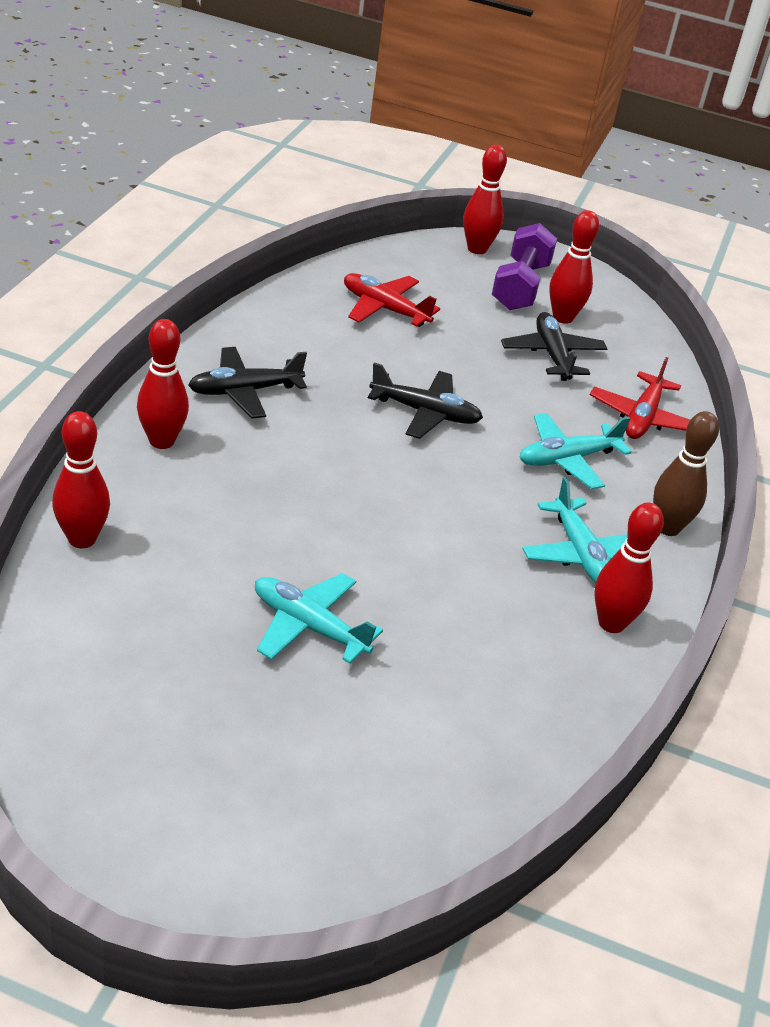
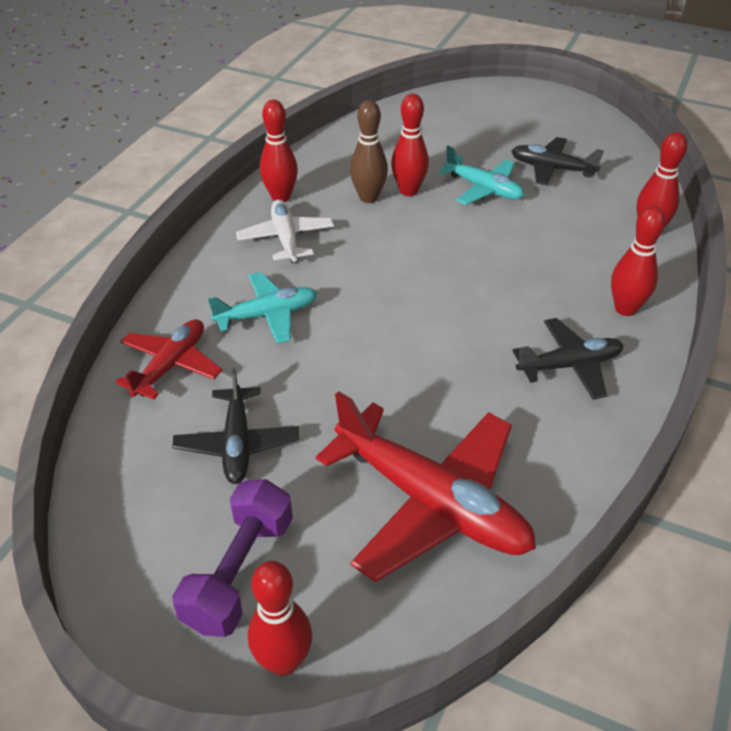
camera: 170 degrees left, 5 degrees up
(384, 309) = (431, 502): red plane -> red plane, size x1.77
(425, 413) = (393, 354): black plane -> black plane (552, 169)
(562, 317) = (200, 511): red bowling pin -> red bowling pin (408, 191)
(580, 554) = (286, 238): turquoise plane -> white plane
(667, 527) = (205, 261): brown bowling pin -> brown bowling pin (368, 198)

